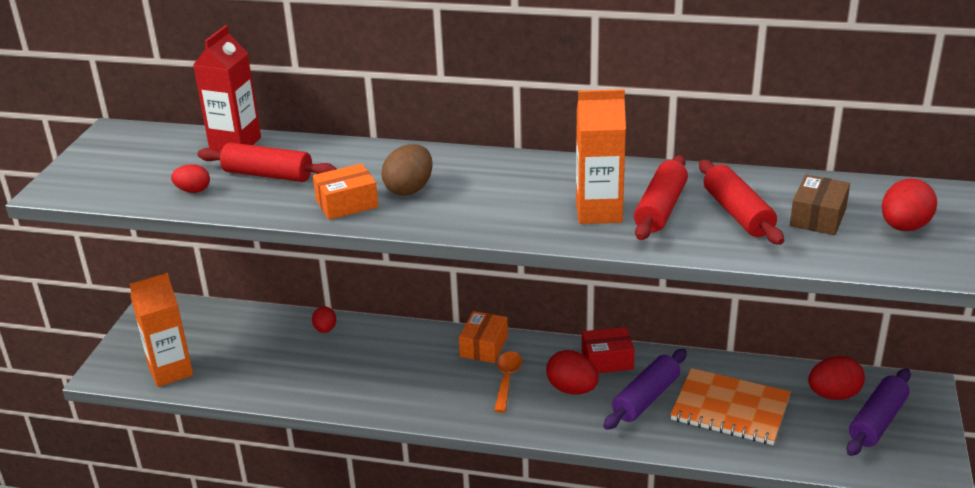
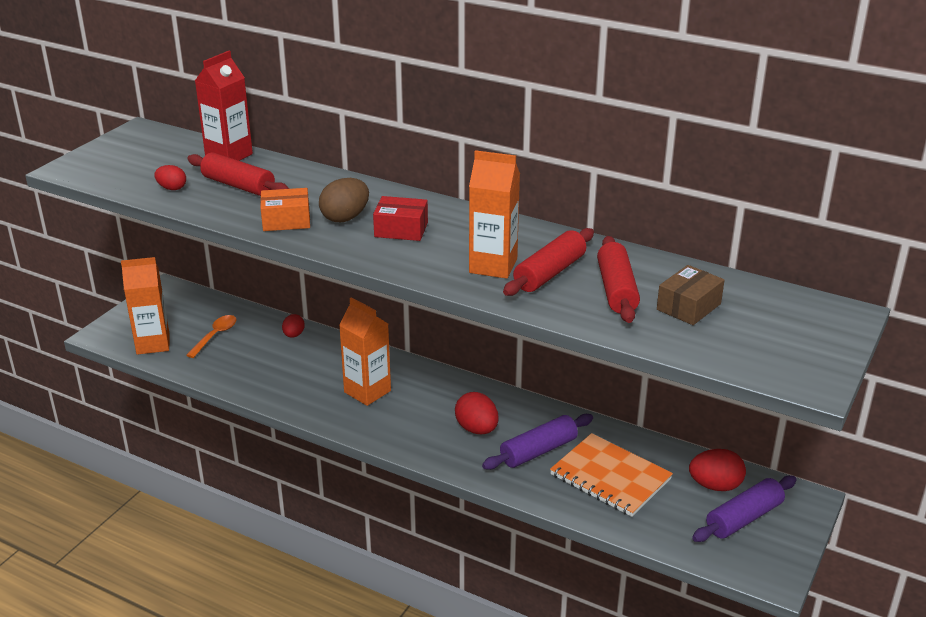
camera: 15 degrees right, 0 degrees up
(437, 374) = (367, 391): none -> orange carton
(484, 346) = (420, 376): orange box -> none
(507, 380) = (424, 409): orange spoon -> orange spoon (215, 336)
(607, 360) = (522, 411): red box -> red box (401, 229)
(904, 227) = (764, 330): red egg -> none

